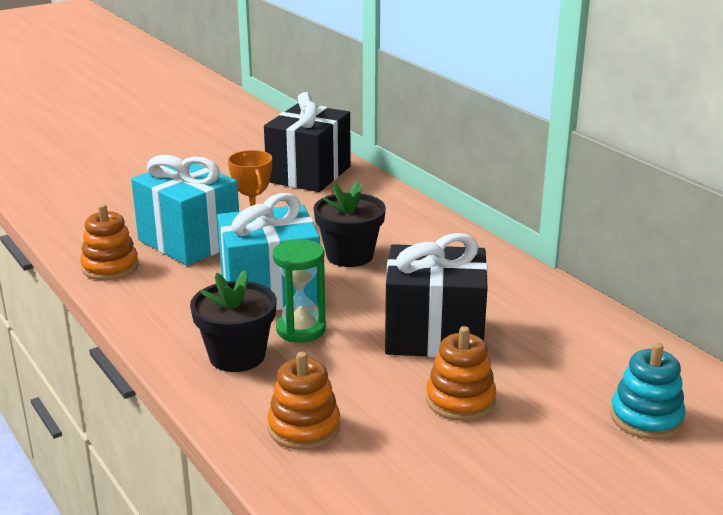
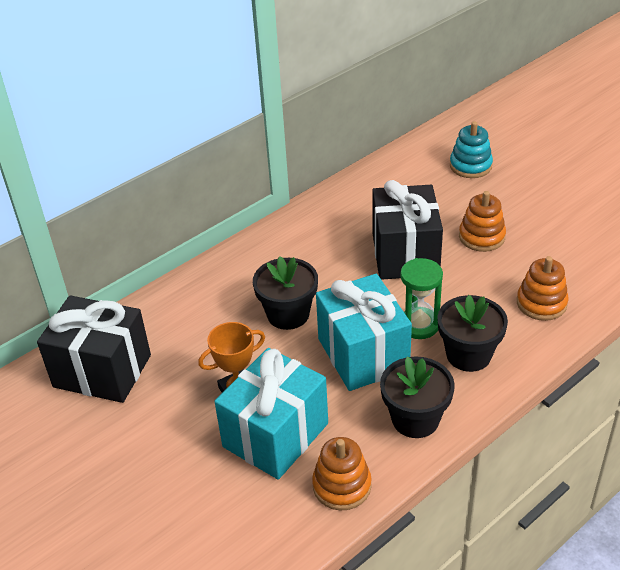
camera: 95 degrees left, 15 degrees up
(163, 311) = (415, 419): none -> black flower pot

